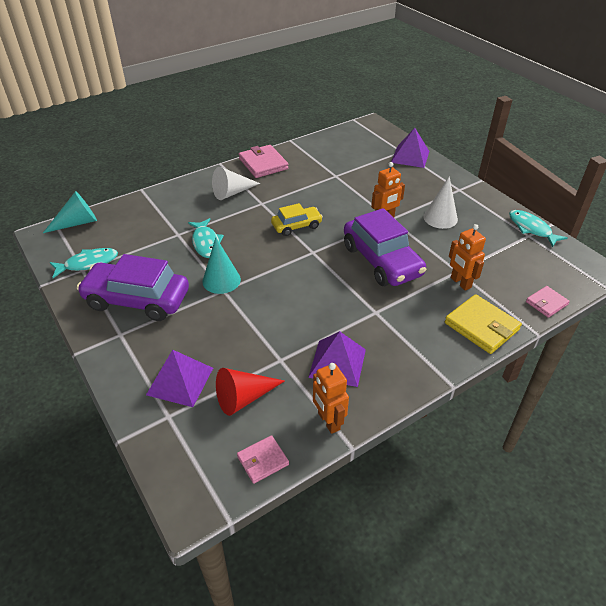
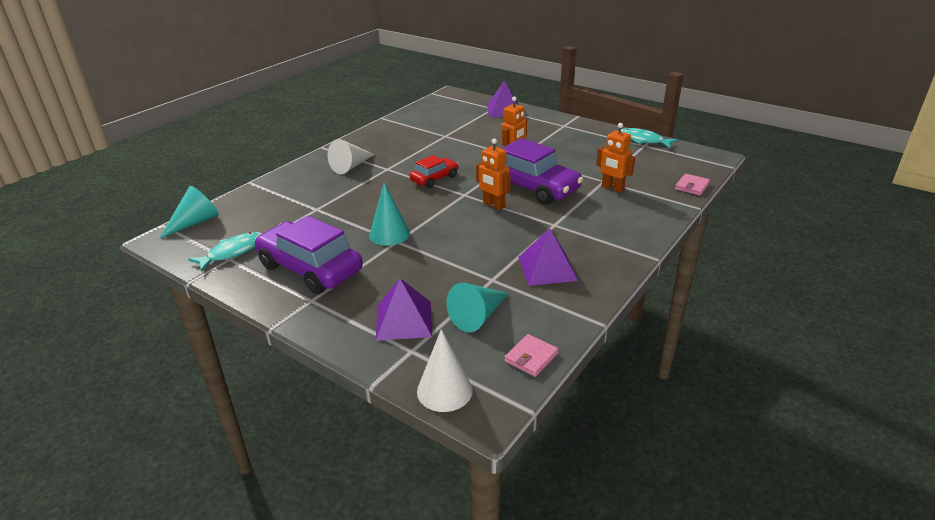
camera: 20 degrees left, 10 degrees down
(137, 300) = (310, 268): purple car -> purple car turned 45 degrees clockwise
(206, 243) = (352, 209): turquoise fish -> none
(244, 398) = (478, 316): red cone -> turquoise cone
(263, 164) = (367, 139): pink wallet -> none
(296, 226) = (434, 179): yellow car -> red car
(328, 421) = (570, 312): orange robot -> orange robot (493, 205)
(440, 218) = (562, 148): white cone -> white cone (444, 390)
(481, 326) = (652, 213): yellow wallet -> none

